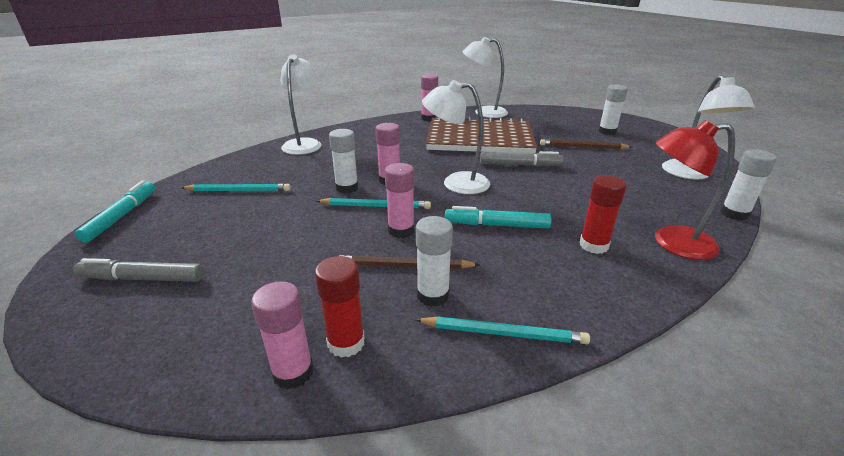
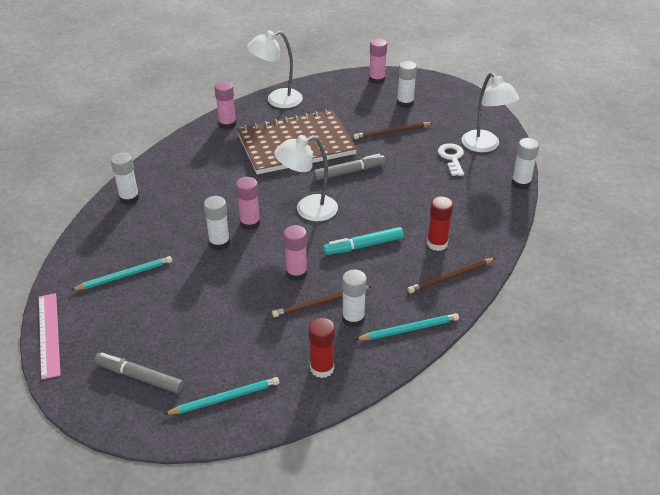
camera: 25 degrees left, 10 degrees up
(122, 216) = (49, 334): turquoise marker -> pink ruler
(142, 279) = (139, 377): grey marker -> grey marker turned 45 degrees clockwise
(293, 372) = (305, 395): pink glue stick -> pink glue stick (377, 80)
(304, 143) = (129, 198): white lamp -> white glue stick
(376, 206) = (259, 256): turquoise pencil -> turquoise pencil (225, 398)
(597, 286) = (450, 277): none -> brown pencil
(645, 176) = (452, 158): none -> white key
(672, 243) = (486, 225): red lamp -> none

